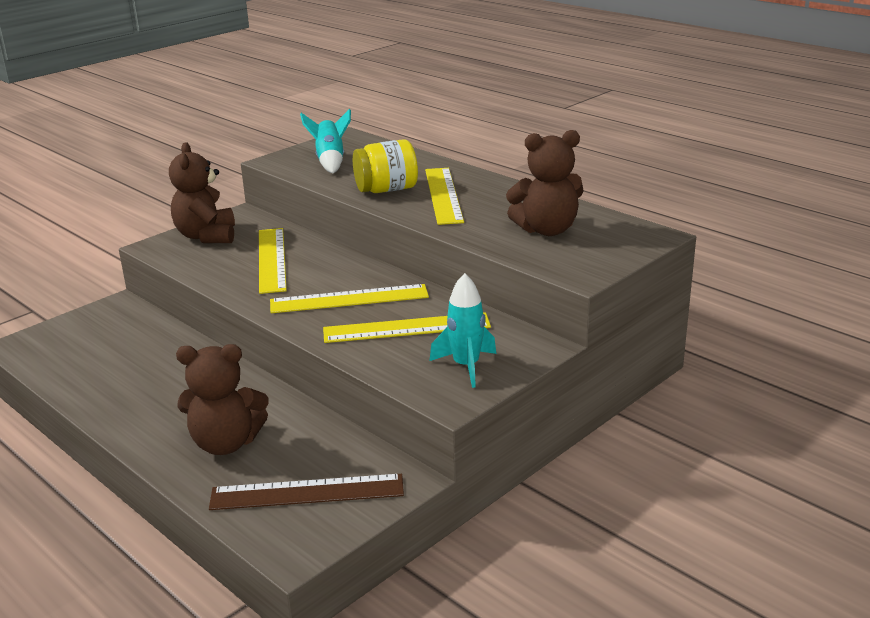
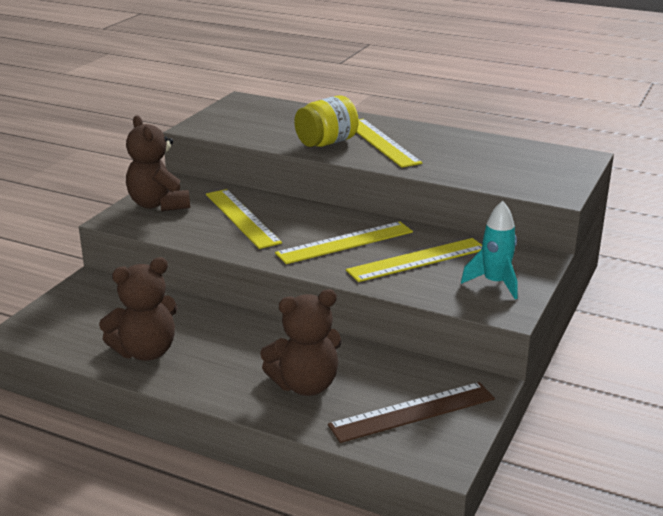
camera: 20 degrees left, 0 degrees up
(330, 161) = (249, 123): turquoise rocket -> none
(547, 230) = (496, 162): brown teddy bear -> brown teddy bear (146, 351)

